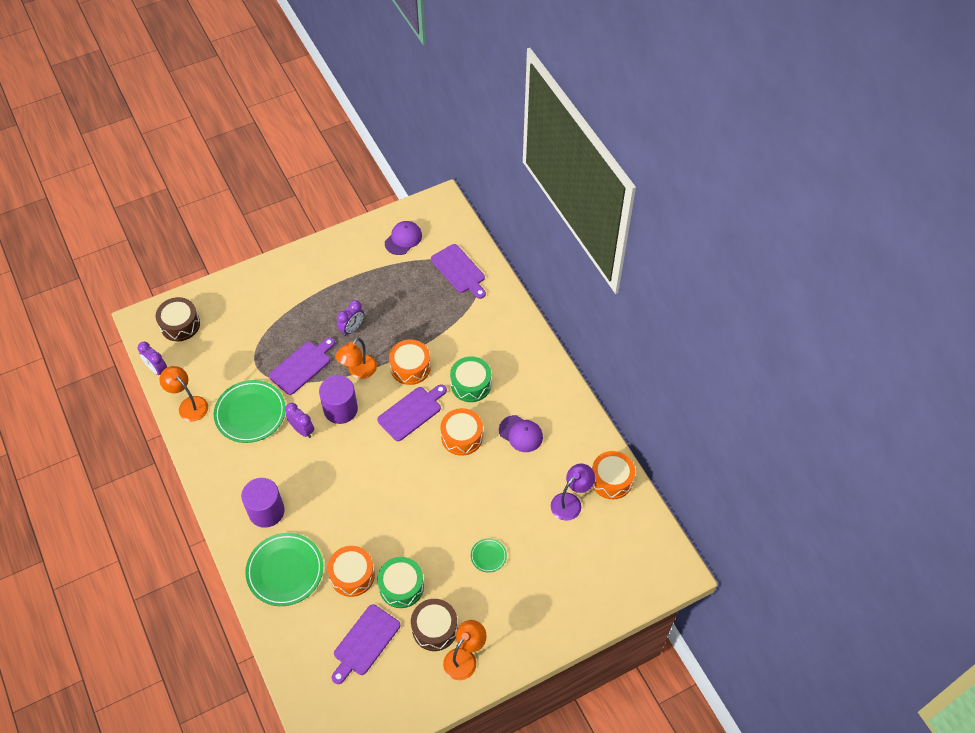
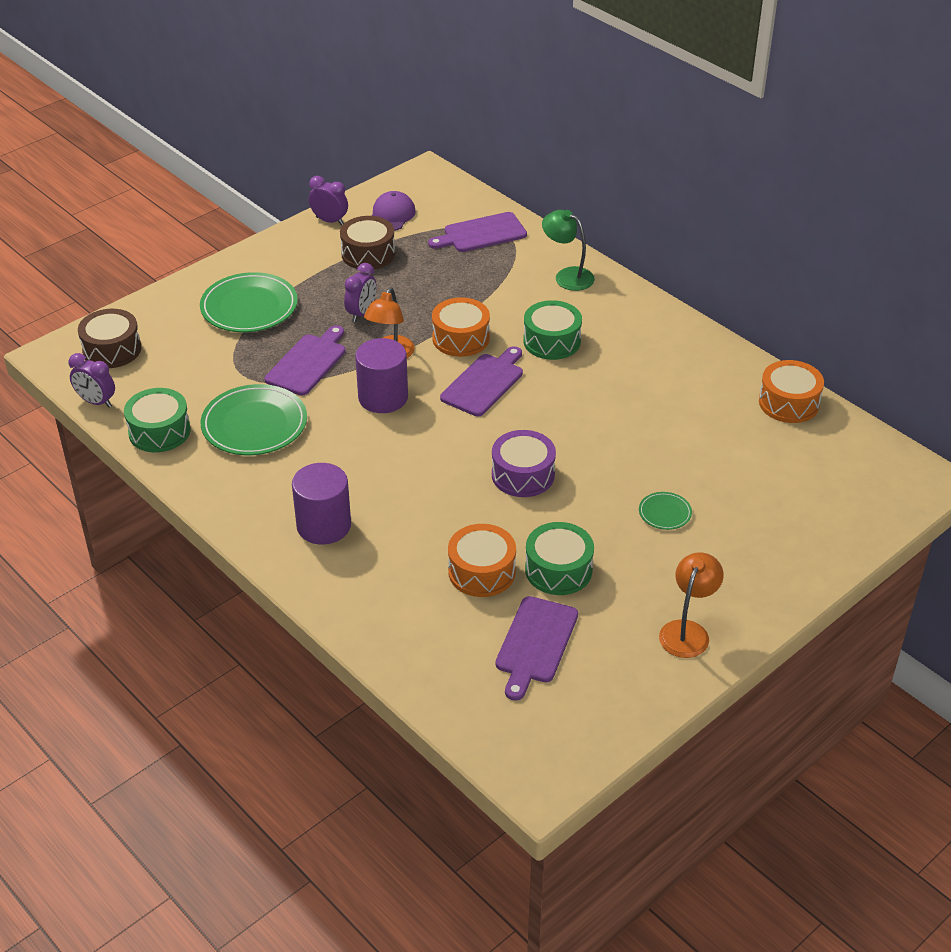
camera: 15 degrees left, 15 degrees down
(189, 405) = (159, 431): orange lamp -> green drum
(285, 571) = (380, 586): green plate -> green plate (249, 307)
(302, 430) = (338, 429): purple clock -> purple clock (329, 221)
(408, 500) = (523, 475): none -> purple drum
(434, 628) = (628, 607): brown drum -> brown drum (368, 254)
(459, 271) = (481, 234): purple cutting board -> purple cutting board turned 120 degrees clockwise
(462, 437) = (565, 396): orange drum -> none
(504, 325) = (567, 276): none -> green lamp
(521, 434) = (644, 378): purple cap -> none
(571, 502) = (747, 435): purple lamp -> none

